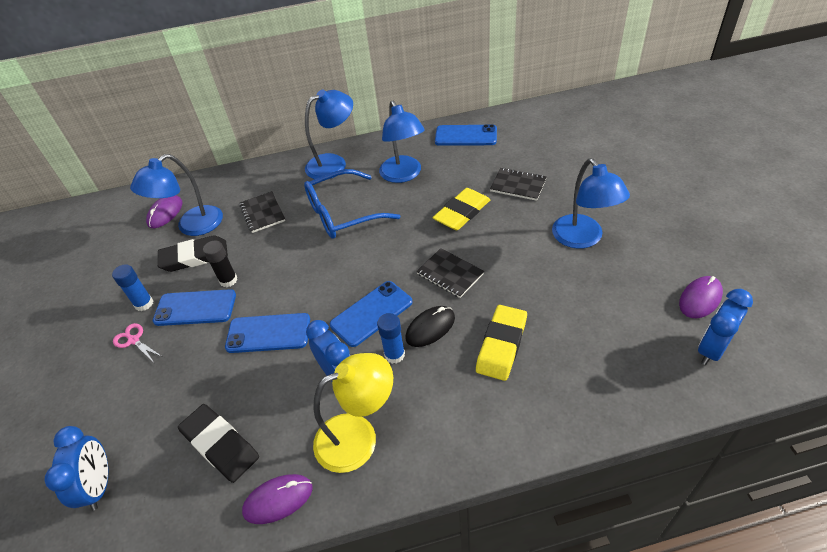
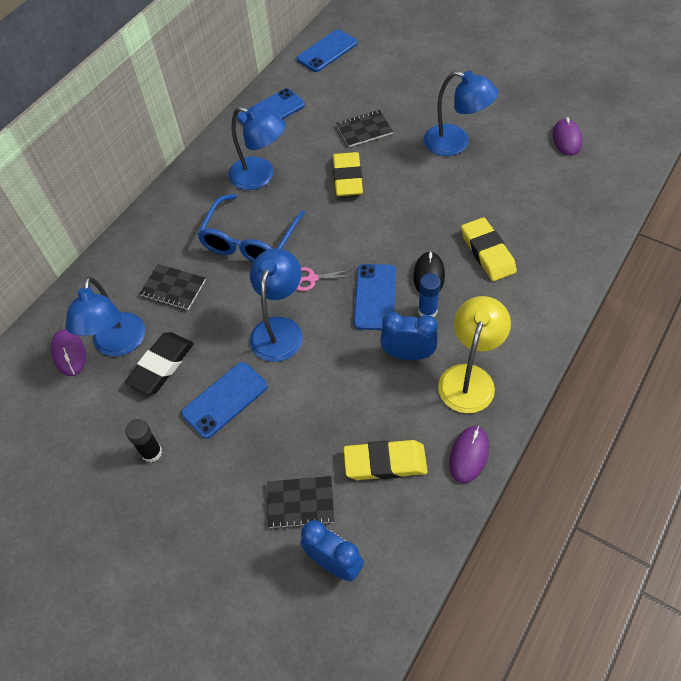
camera: 45 degrees left, 10 degrees up
(134, 340) = (206, 463): pink scissors -> pink scissors (312, 278)
(144, 304) = (170, 433): blue glue stick -> none
(220, 445) = (385, 462): black eraser -> yellow eraser
(228, 280) = (223, 359): black glue stick -> black glue stick (151, 452)
(268, 333) = (315, 369): blue phone -> blue phone (327, 51)
(334, 163) = (181, 204): blue lamp -> blue lamp (279, 329)
(450, 274) = (396, 229): black notebook -> black notebook (300, 503)
(711, 349) = (603, 167): blue clock -> none

